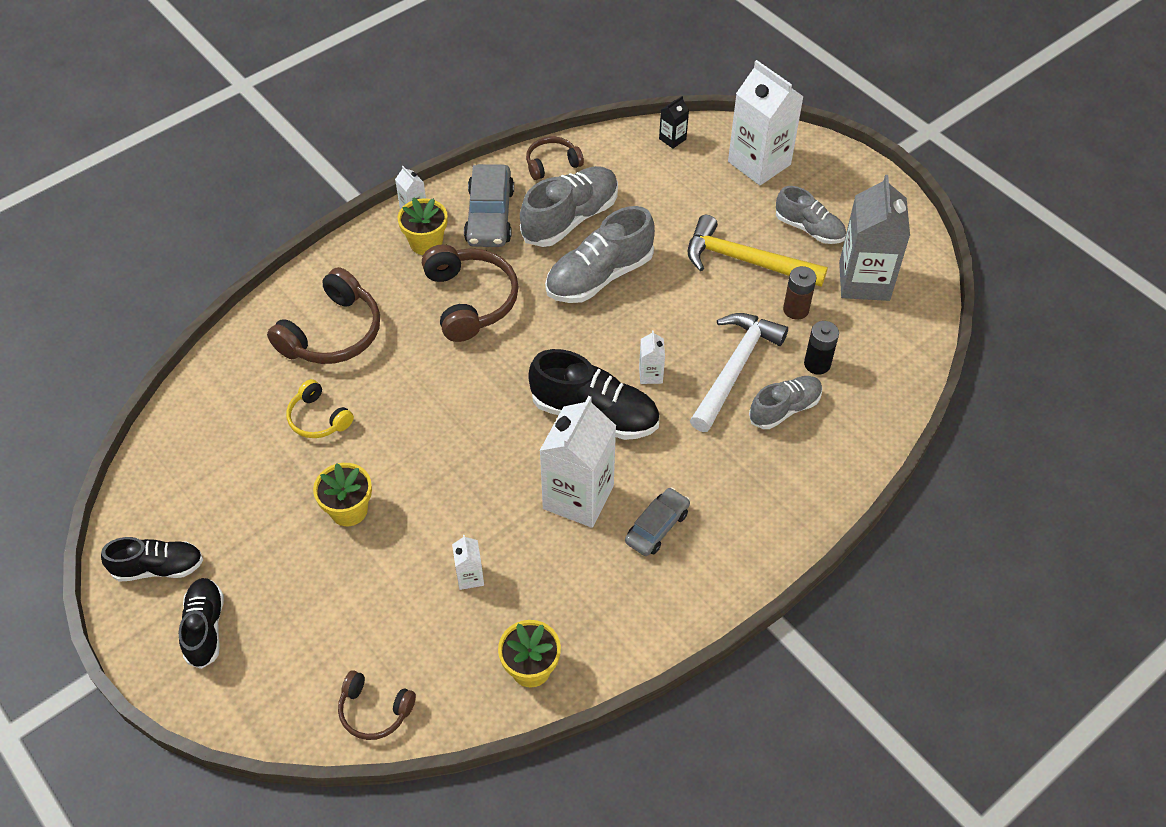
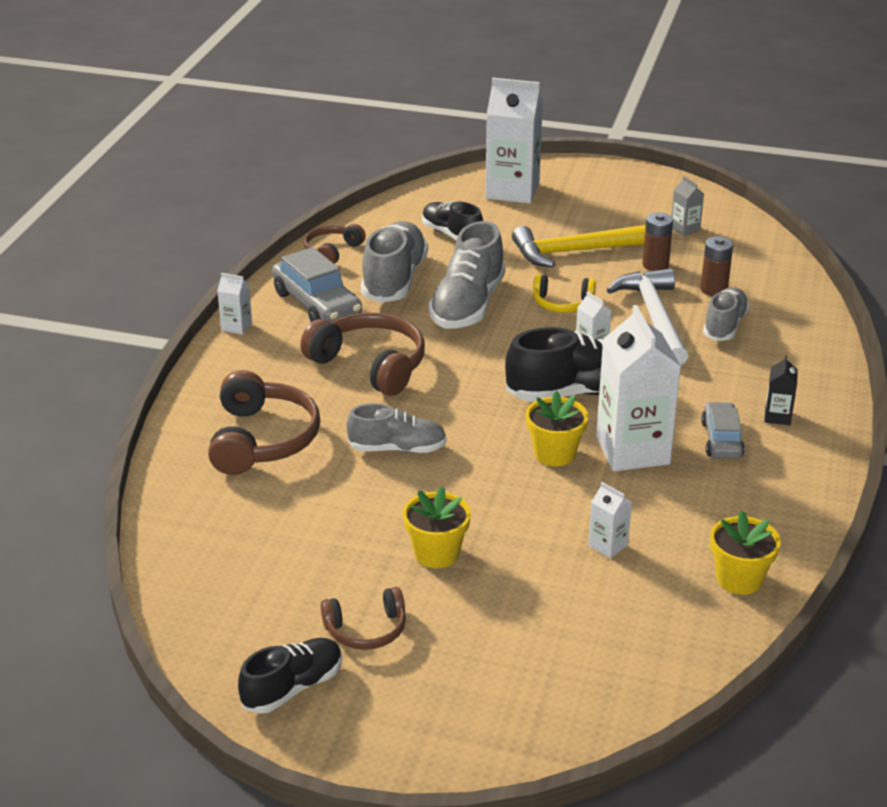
camera: 35 degrees left, 20 degrees down
(205, 628) = (400, 707): black shoe -> black shoe (452, 234)
(318, 418) = (323, 504): yellow headphones -> yellow headphones (562, 303)
(374, 711) = (642, 680): brown headphones -> brown headphones (366, 630)
(426, 243) = (278, 344): yellow flower pot -> yellow flower pot (554, 454)
(672, 139) = (420, 201): black carton -> black carton (777, 416)
(809, 229) = (603, 214): grey shoe -> grey shoe (397, 448)
(817, 364) = (713, 290): black battery -> brown battery
(864, 281) = (685, 229): grey carton -> grey carton, size x0.44

